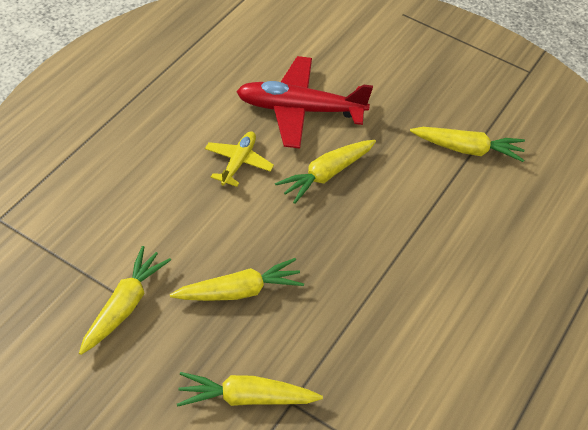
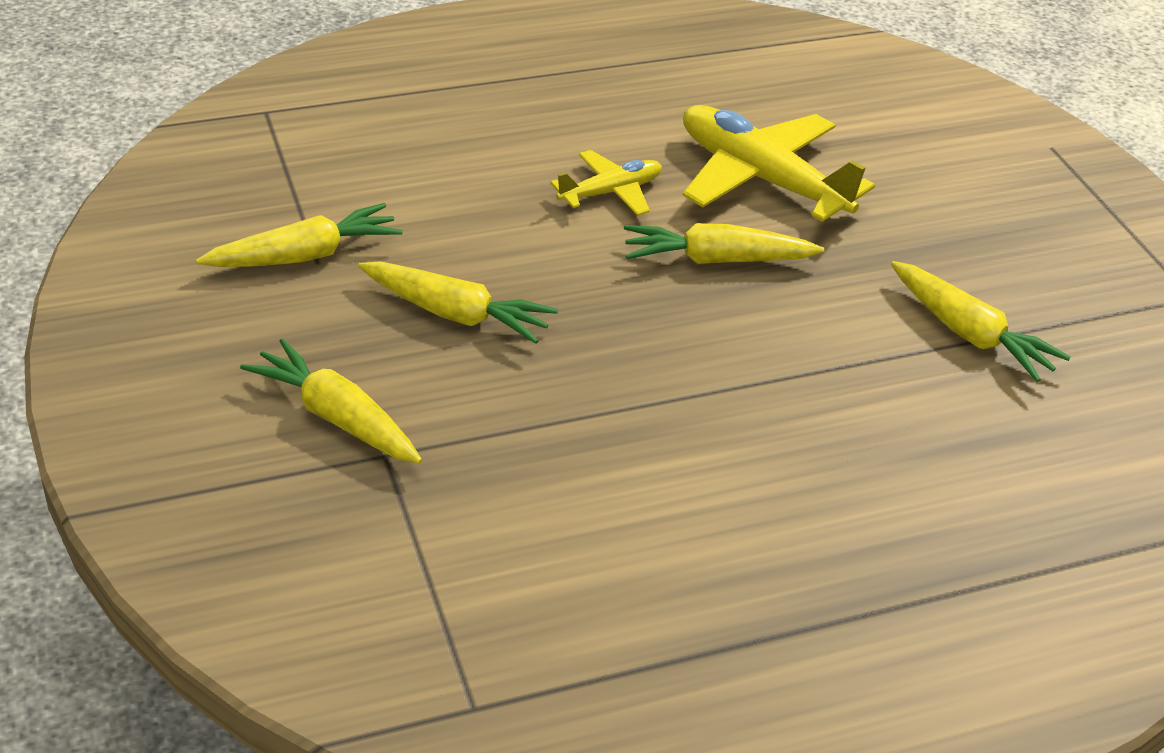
camera: 40 degrees right, 10 degrees down
(299, 110) = (760, 178): red plane -> yellow plane

